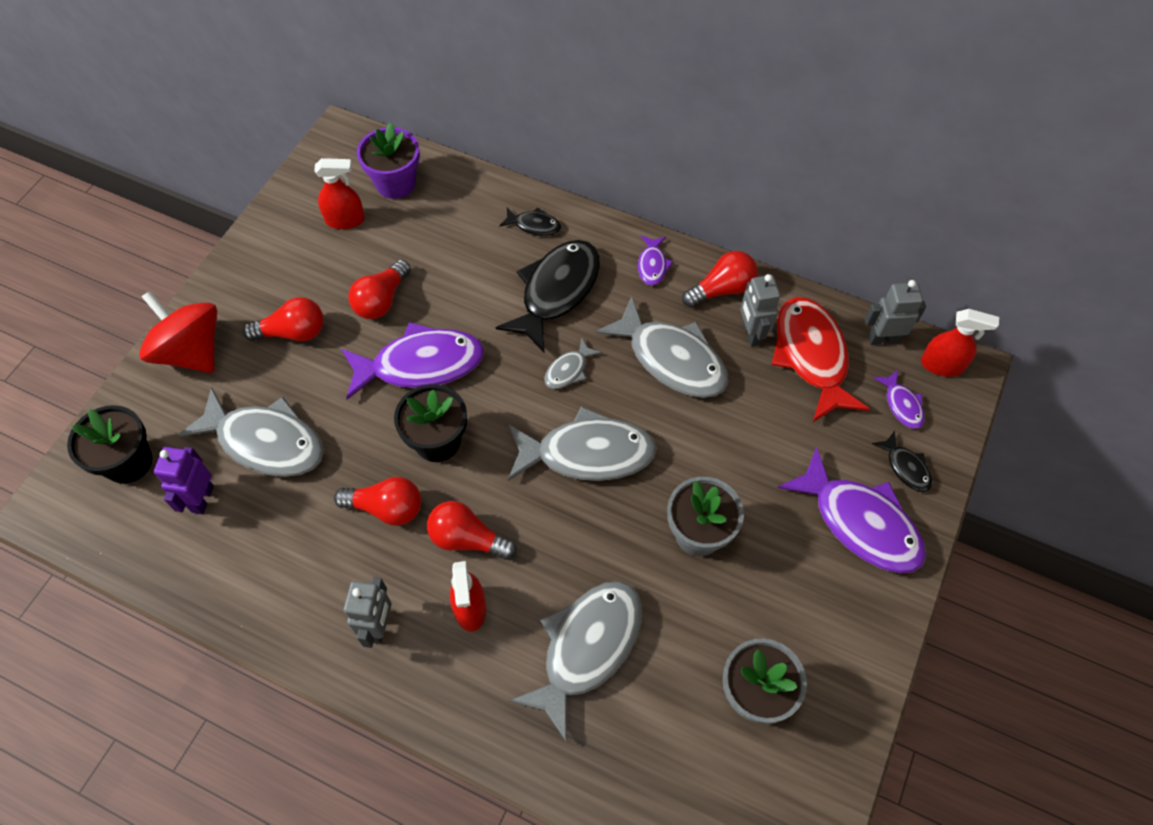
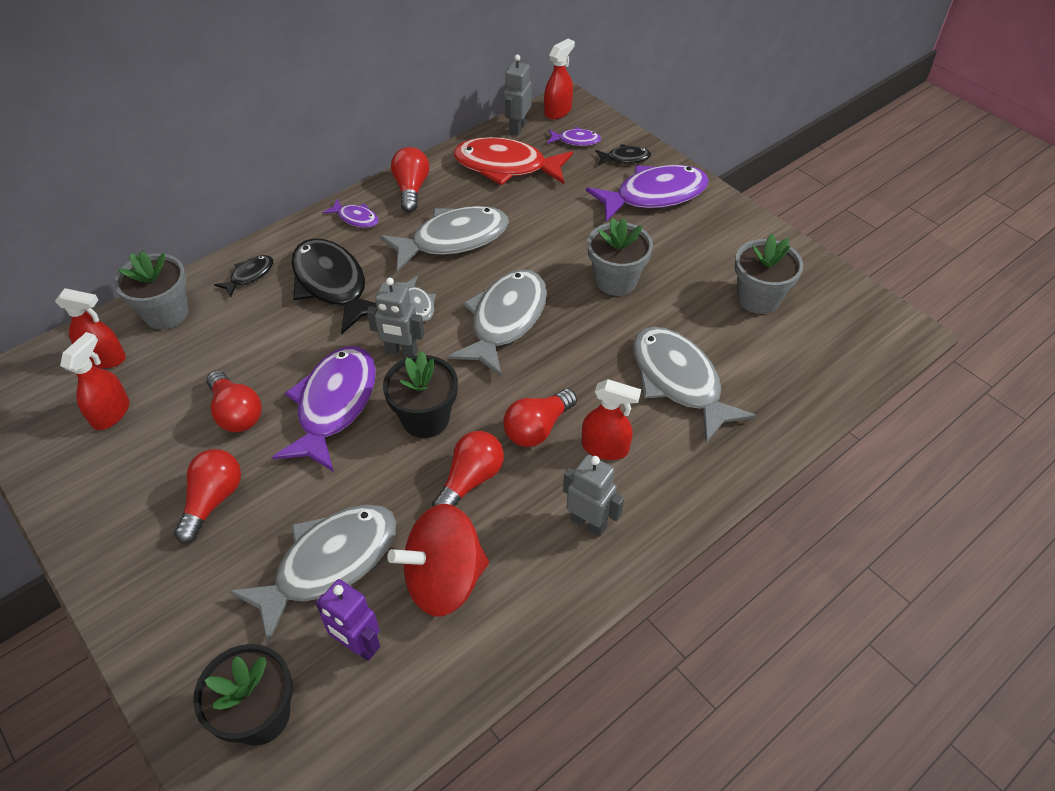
camera: 65 degrees left, 10 degrees down
(191, 351) = (159, 607): red spinning top -> red spinning top (444, 579)
(395, 183) = (105, 358): purple flower pot -> red spray bottle
(461, 194) = (166, 313): none -> grey flower pot
(751, 334) = (464, 189): grey robot -> grey robot (401, 351)

